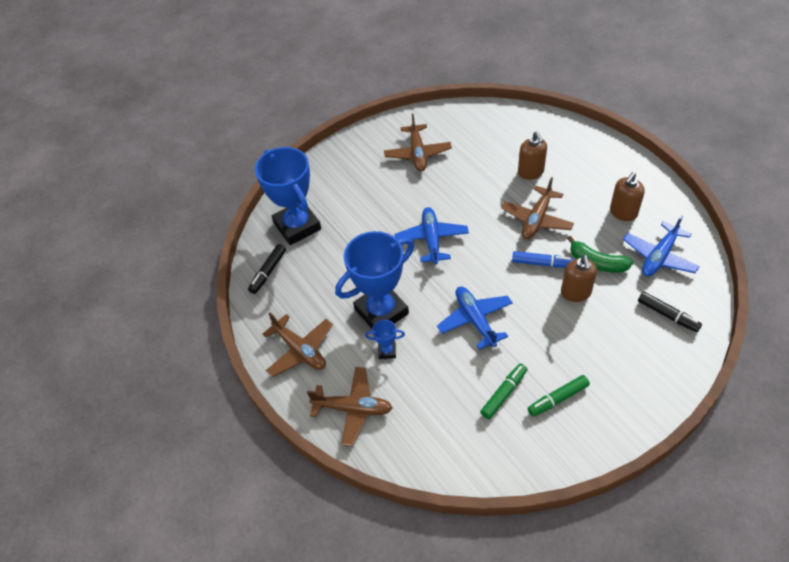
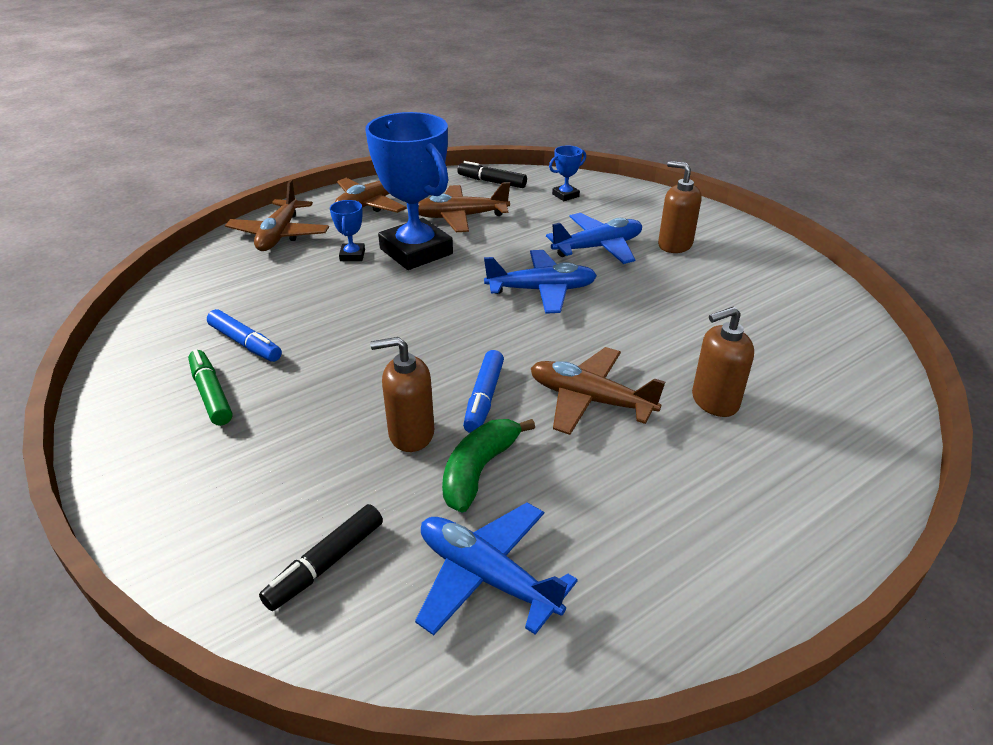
camera: 85 degrees right, 15 degrees down
(297, 226) = (565, 195): blue trophy -> blue trophy, size x0.41
(417, 153) = (728, 281): brown plane -> brown plane (460, 217)
(475, 320) = (381, 324): blue plane -> blue plane (597, 247)
(503, 394) = (245, 343): green marker -> blue marker
(623, 213) = (618, 530): brown soap dispenser -> brown soap dispenser (674, 245)

